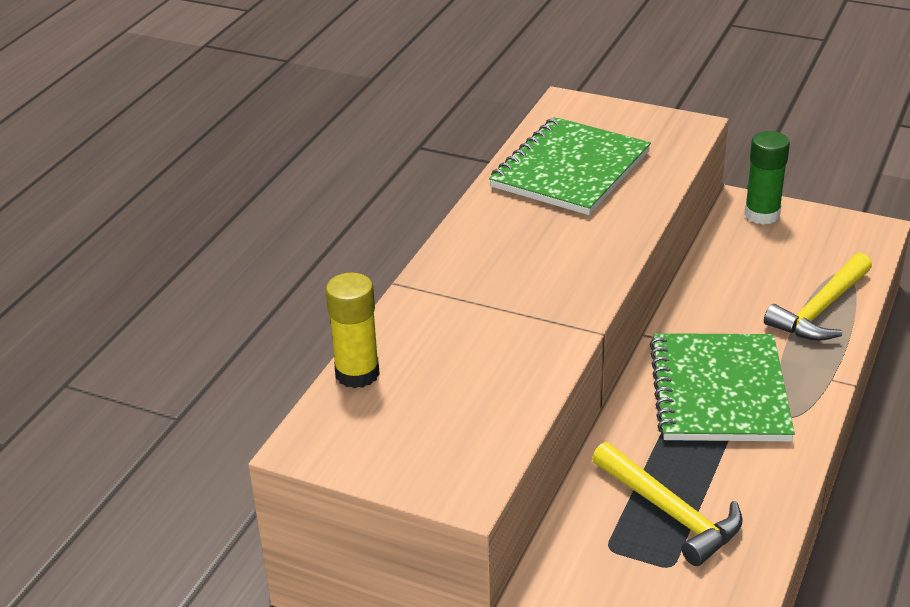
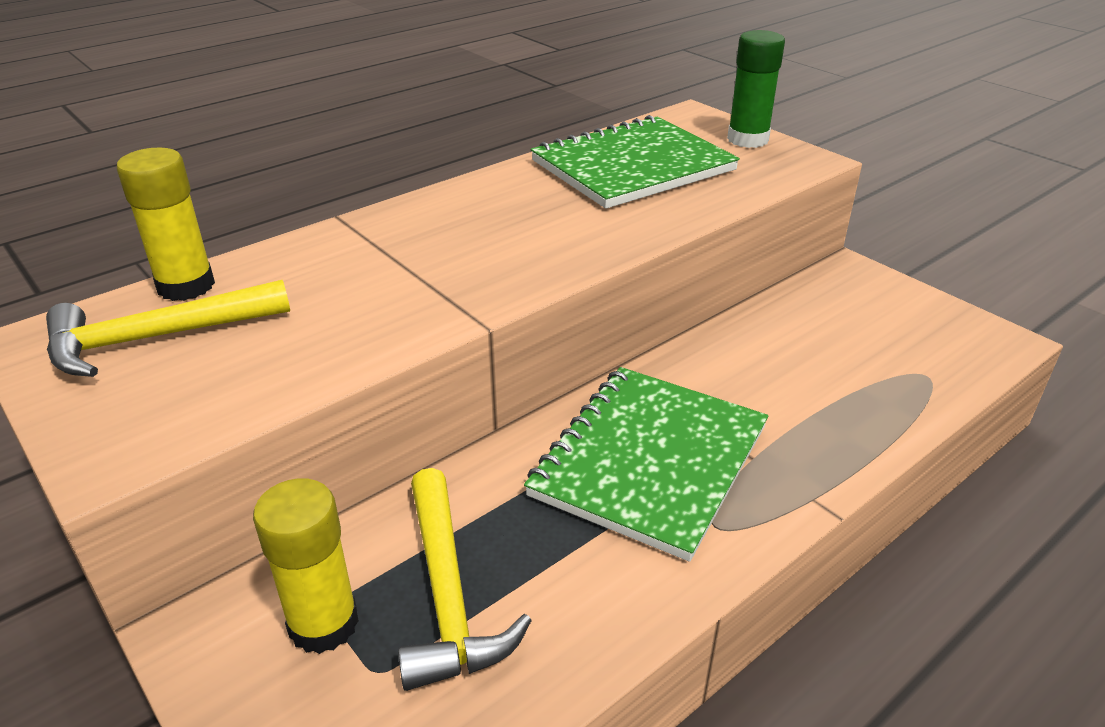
camera: 25 degrees right, 0 degrees up
(614, 556) = (323, 624): none -> yellow glue stick
(762, 214) = (866, 286): green glue stick -> green glue stick (747, 139)
(820, 309) = (862, 408): yellow hammer -> yellow hammer (157, 338)

